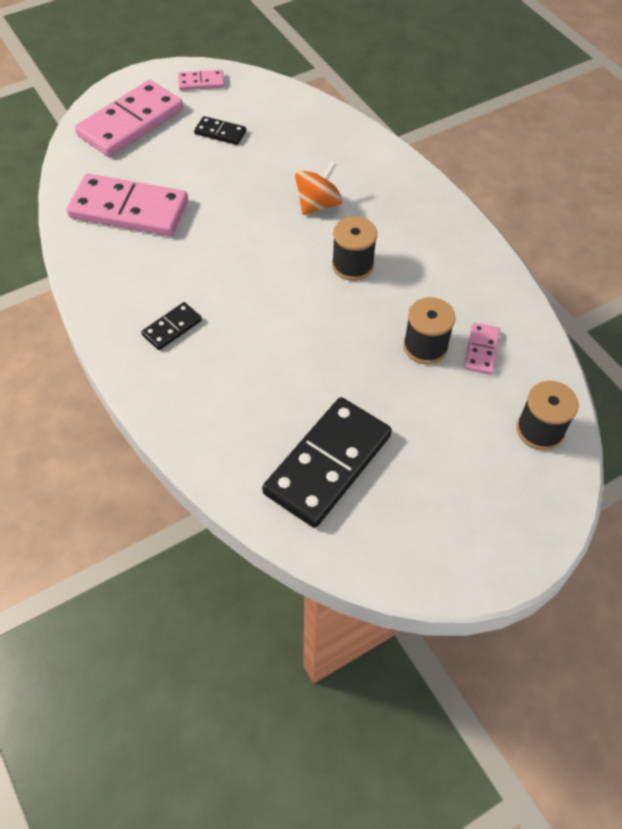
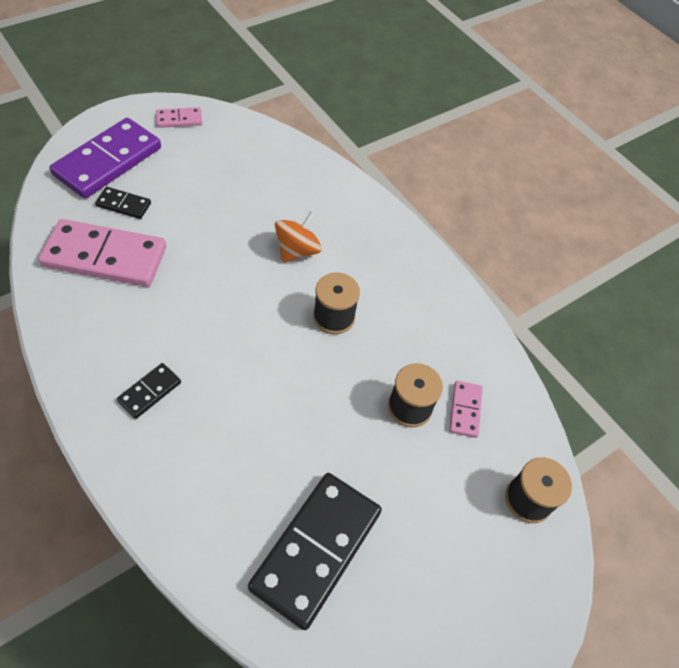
camera: 10 degrees left, 0 degrees up
(131, 123) = (108, 161): pink domino -> purple domino
(220, 132) = (199, 173): black domino -> black domino (124, 204)

